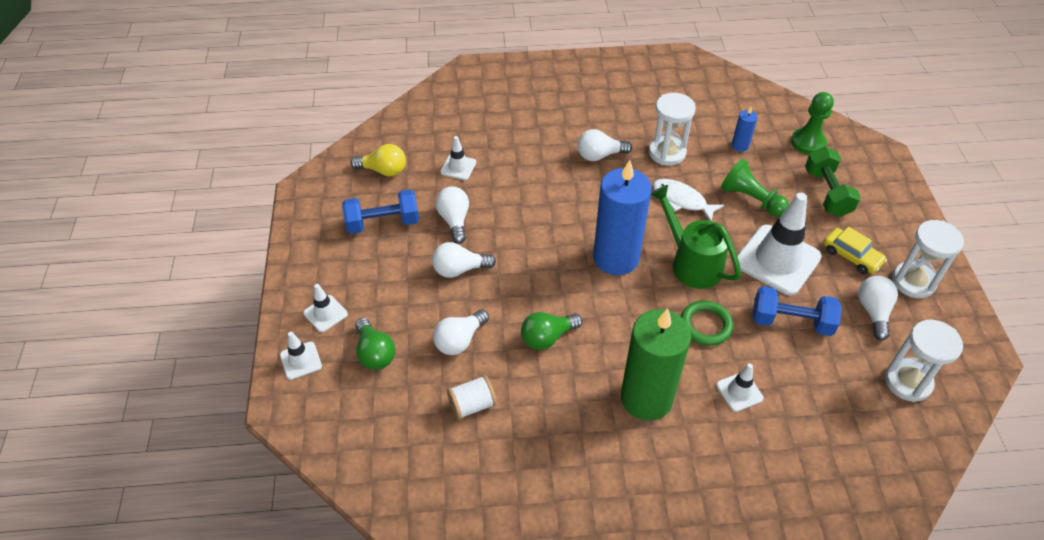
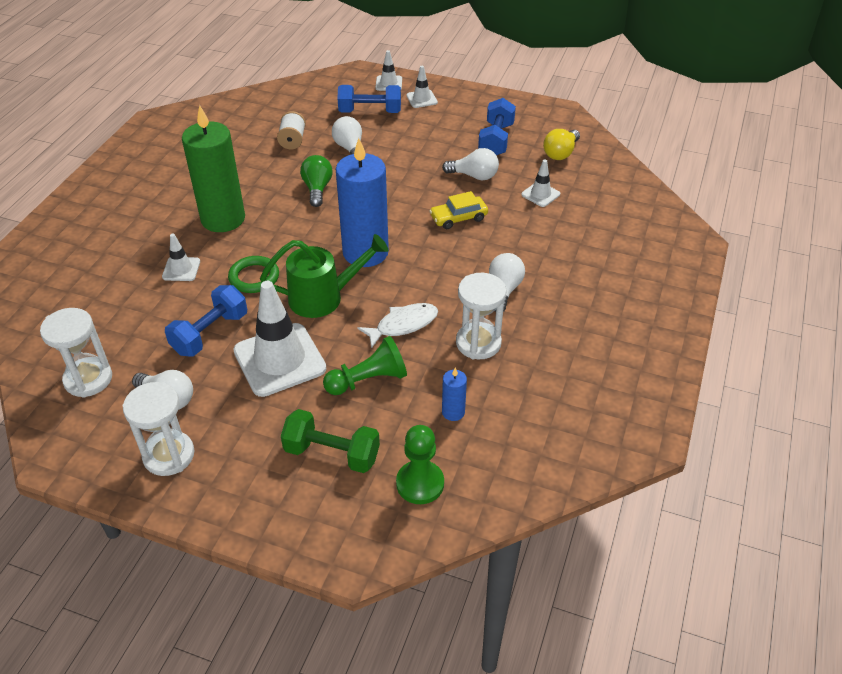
camera: 115 degrees right, 5 degrees down
(375, 353) = (370, 112): green light bulb -> blue dumbbell
(459, 269) = (418, 165): white light bulb -> none
(851, 256) = (238, 422): yellow car -> yellow car (458, 218)

